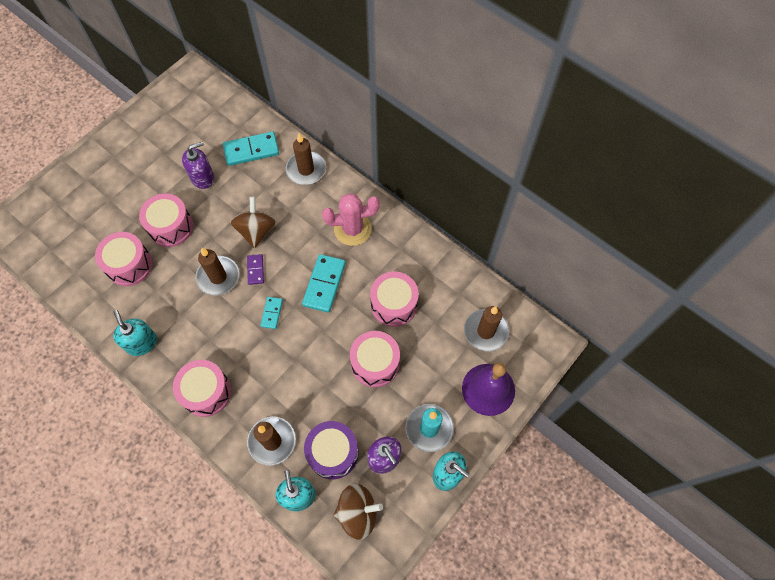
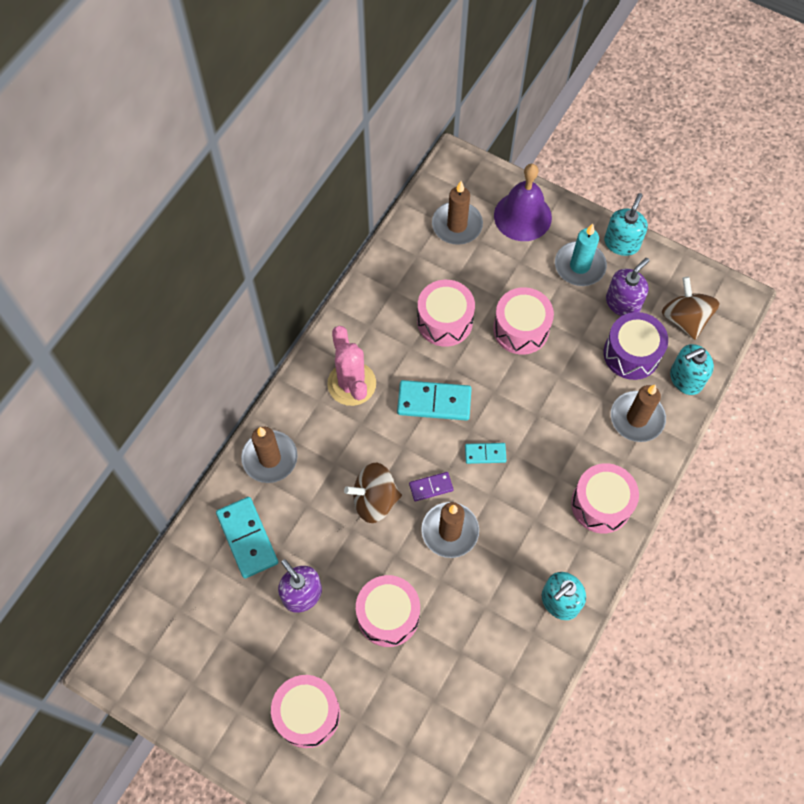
camera: 100 degrees left, 0 degrees up
(129, 265) = (456, 654): pink drum -> pink drum (307, 714)

